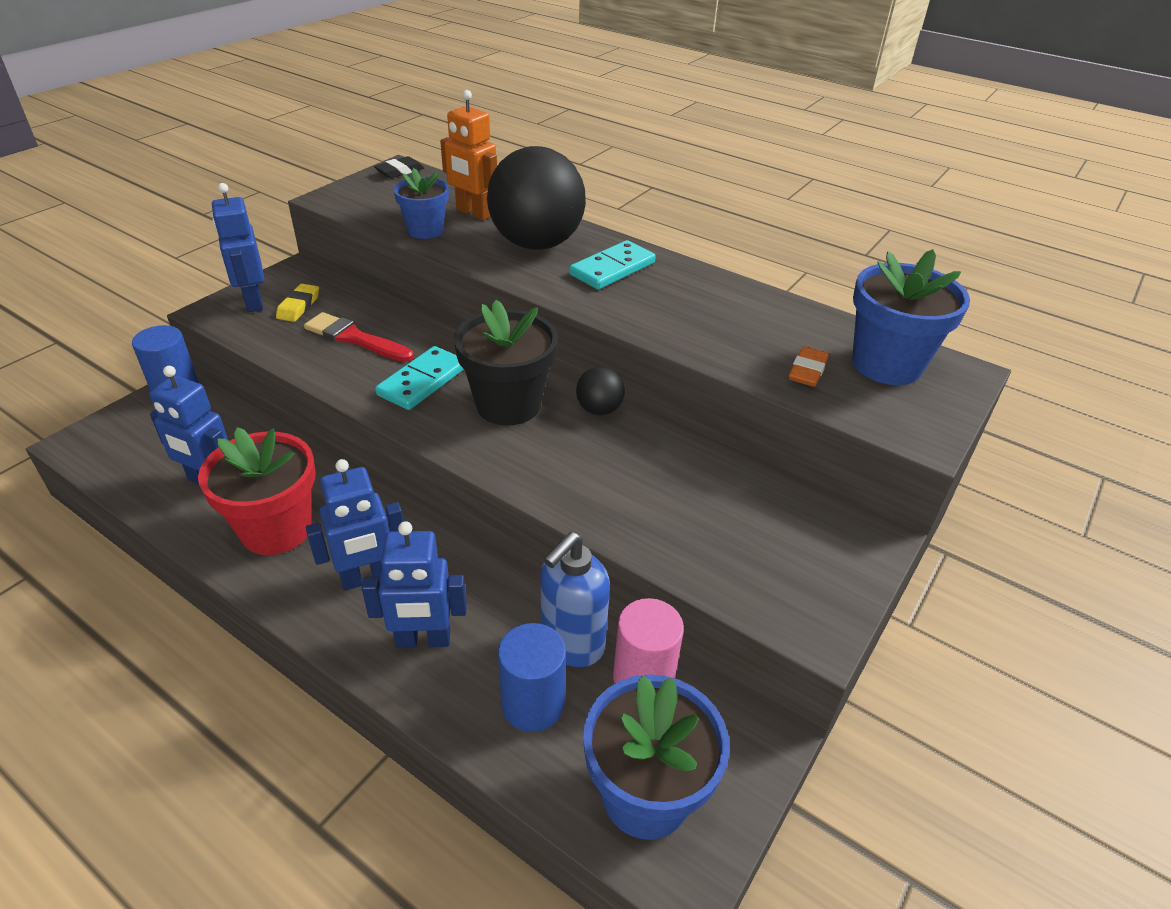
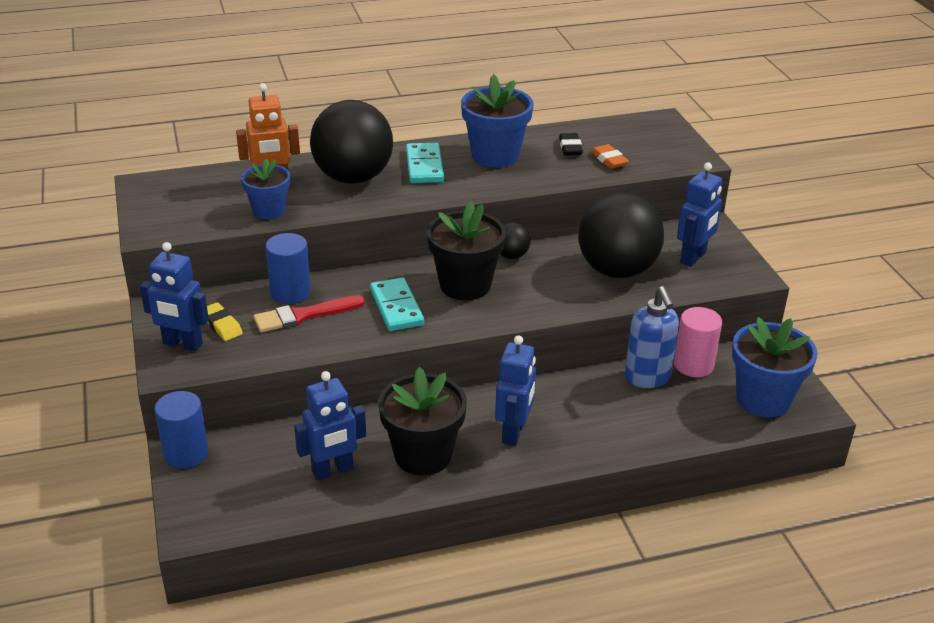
camera: 50 degrees left, 5 degrees down
(276, 529) = (423, 455): red flower pot -> black flower pot
(400, 171) = (151, 185): black eraser -> black eraser (570, 148)
(423, 640) = (590, 430): blue robot -> blue robot (693, 258)
(533, 704) = (675, 410): blue cylinder -> blue cylinder (290, 292)
(670, 499) = (617, 270): none -> black ball
(886, 364) = (631, 136): blue flower pot -> blue flower pot (495, 156)

